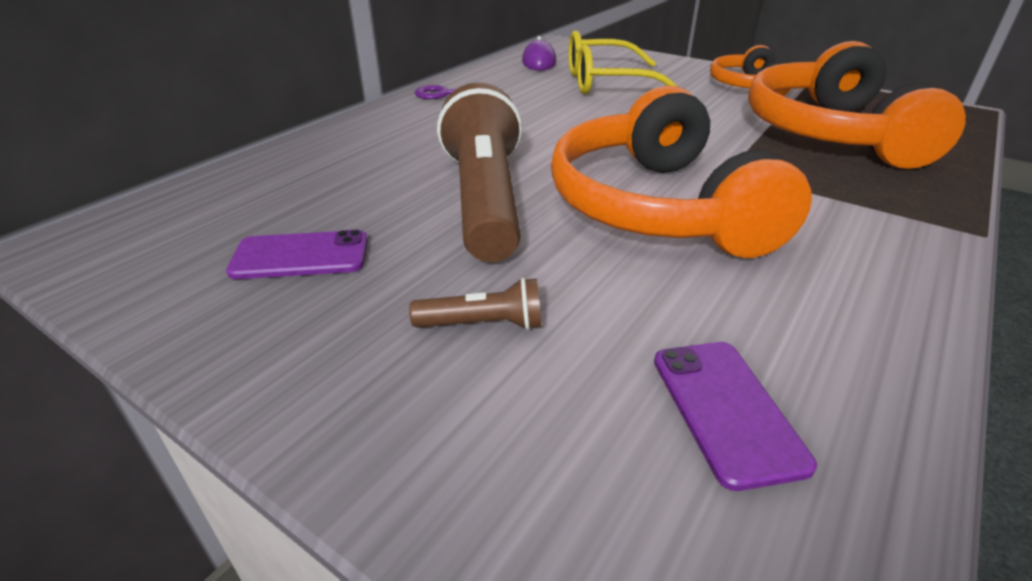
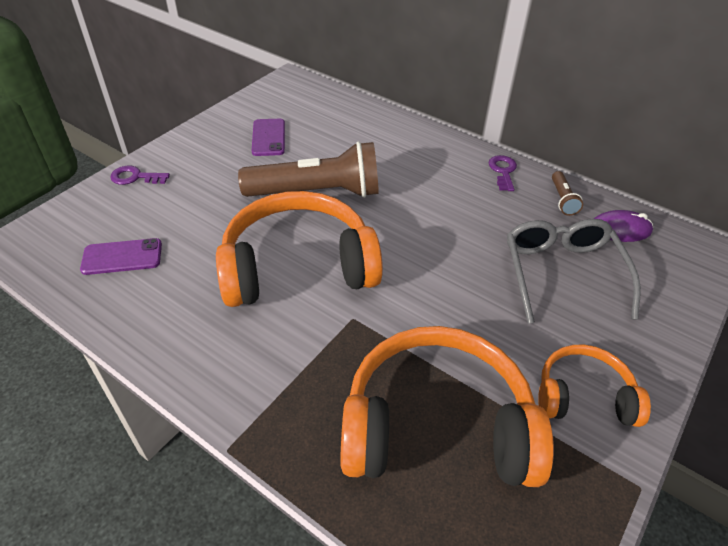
camera: 90 degrees right, 10 degrees up
(416, 456) = (135, 177): none -> purple key
(483, 324) = (200, 192): brown flashlight -> brown flashlight (562, 200)
(606, 83) = (562, 273): yellow glasses -> grey glasses

